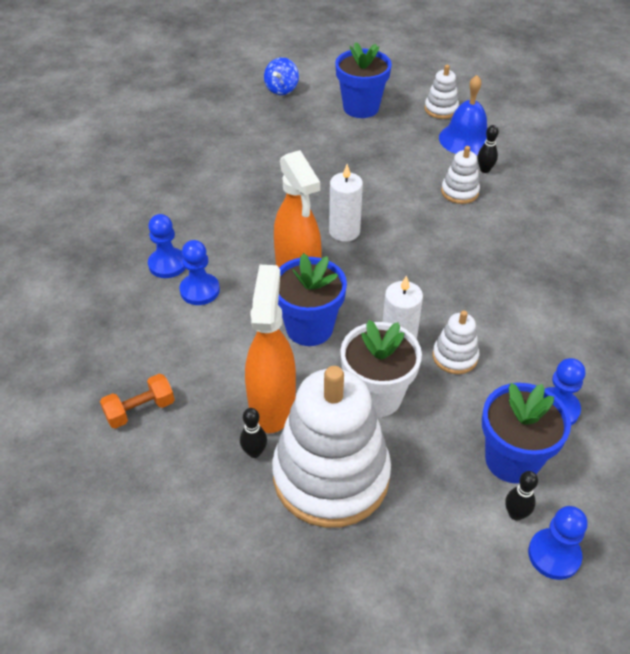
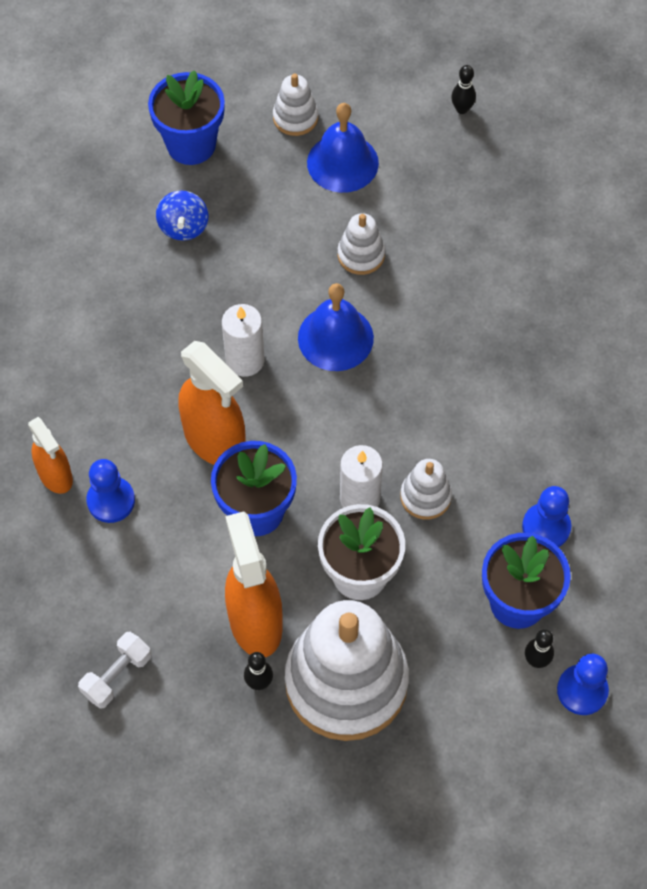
camera: 20 degrees left, 15 degrees up
(140, 410) = (117, 675): orange dumbbell -> white dumbbell
(167, 264) = (55, 476): blue pawn -> orange spray bottle
(282, 89) = (73, 141): blue spinning top -> blue spinning top (183, 227)
(420, 235) = (335, 338): none -> blue bell
(485, 170) = (380, 209): black bowling pin -> black bowling pin (462, 109)

